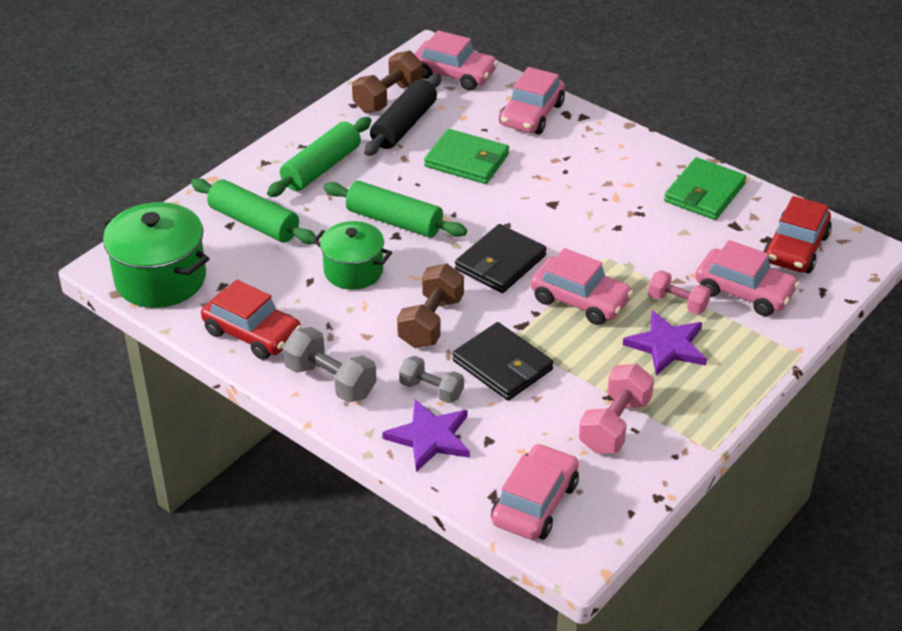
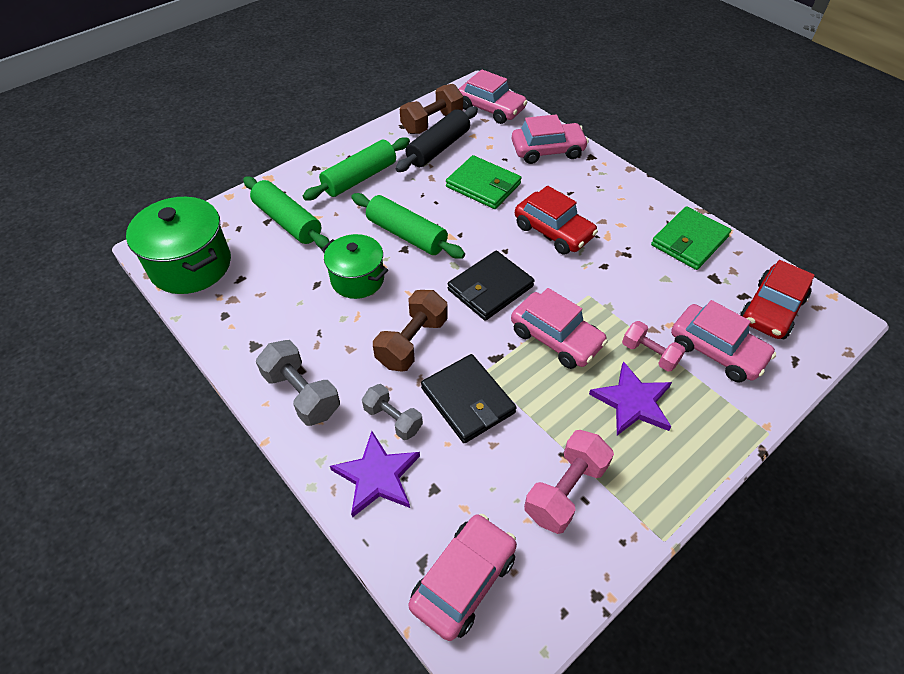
camera: 10 degrees right, 10 degrees up
(252, 333) = (249, 331): red car -> red car (553, 231)
(531, 115) = (547, 150): pink car -> pink car turned 135 degrees counterclockwise

